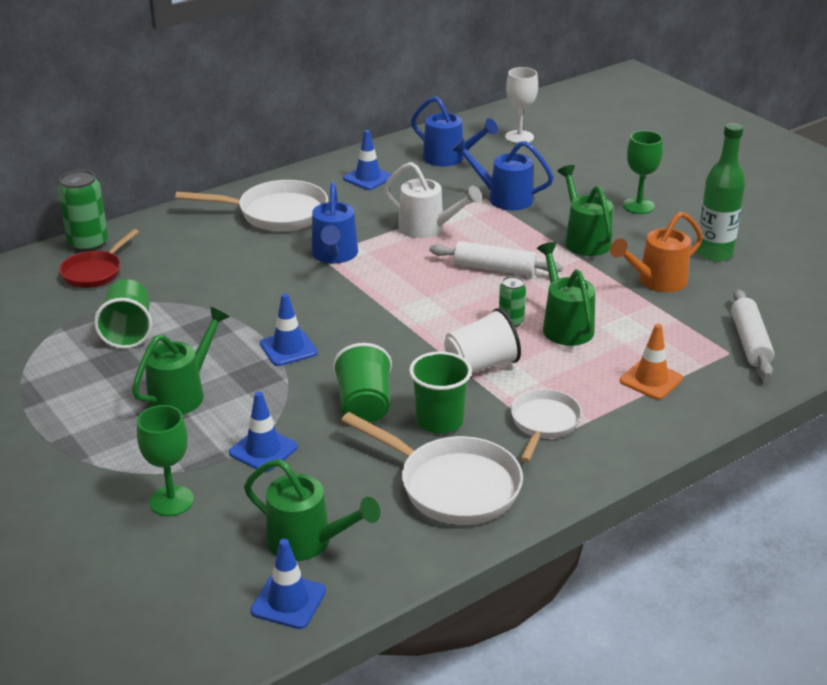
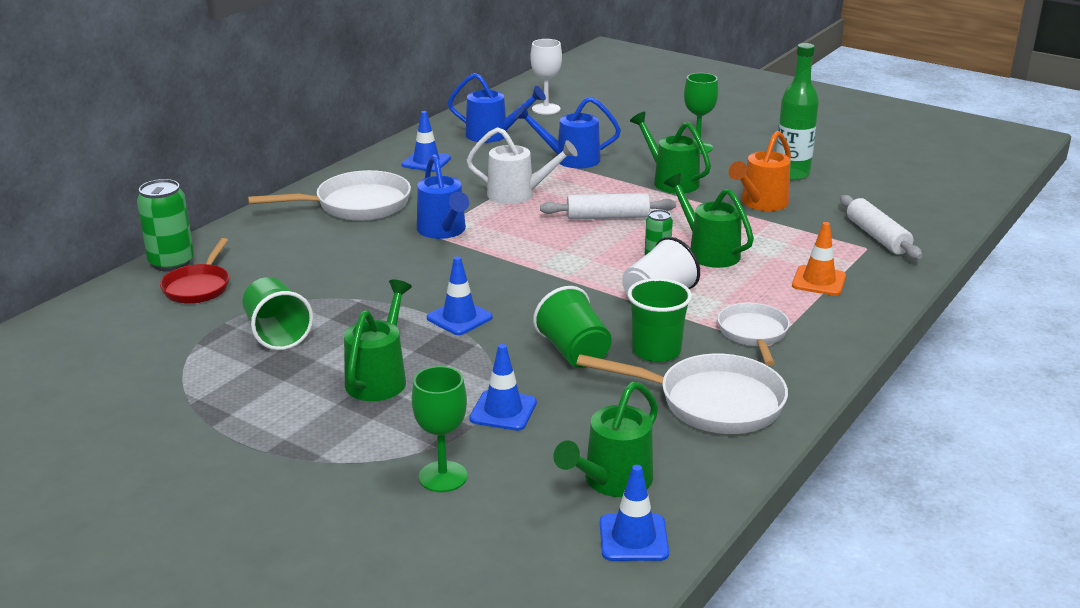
camera: 20 degrees left, 5 degrees down
(308, 542) = (611, 481): green watering can -> green watering can turned 120 degrees clockwise

